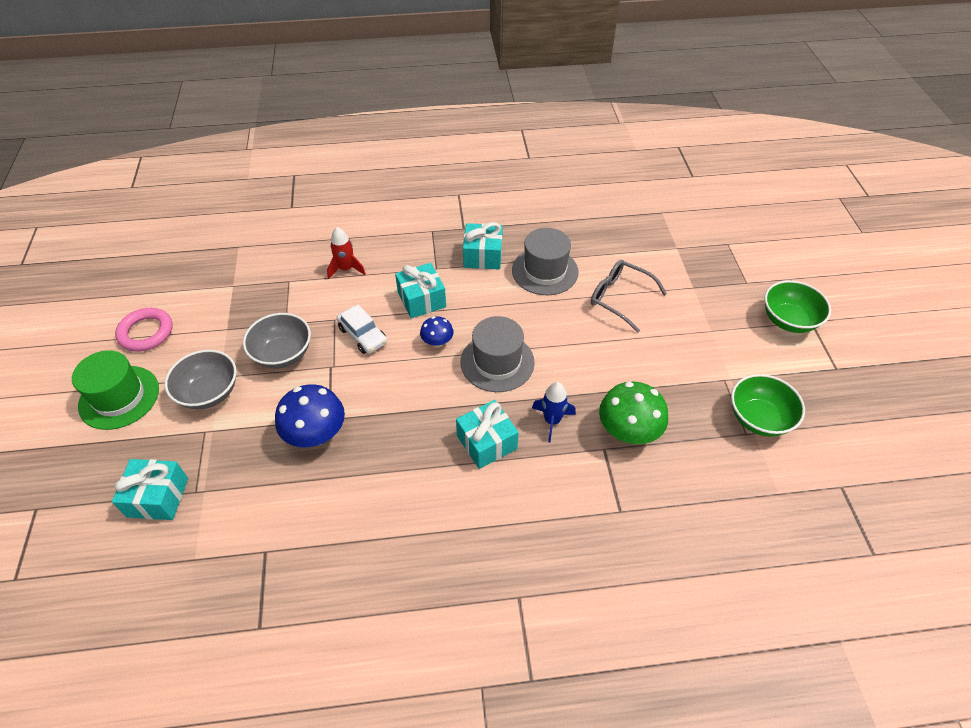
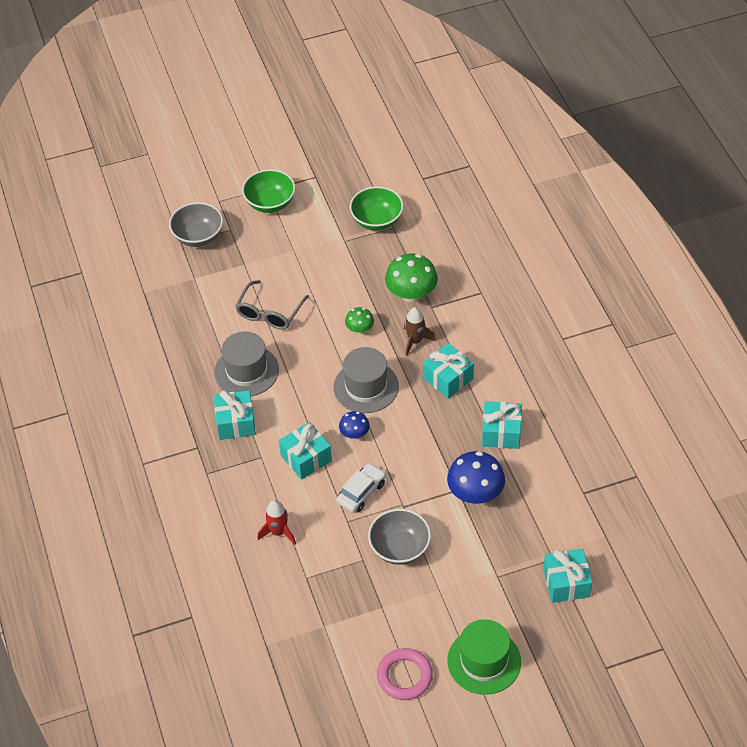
camera: 100 degrees left, 0 degrees up
(209, 393) = (458, 590): grey bowl -> grey bowl (198, 236)
(388, 480) = (501, 433): none -> turquoise gift
(552, 420) = (415, 341): blue rocket -> brown rocket
(581, 371) = (360, 329): none -> green mushroom

